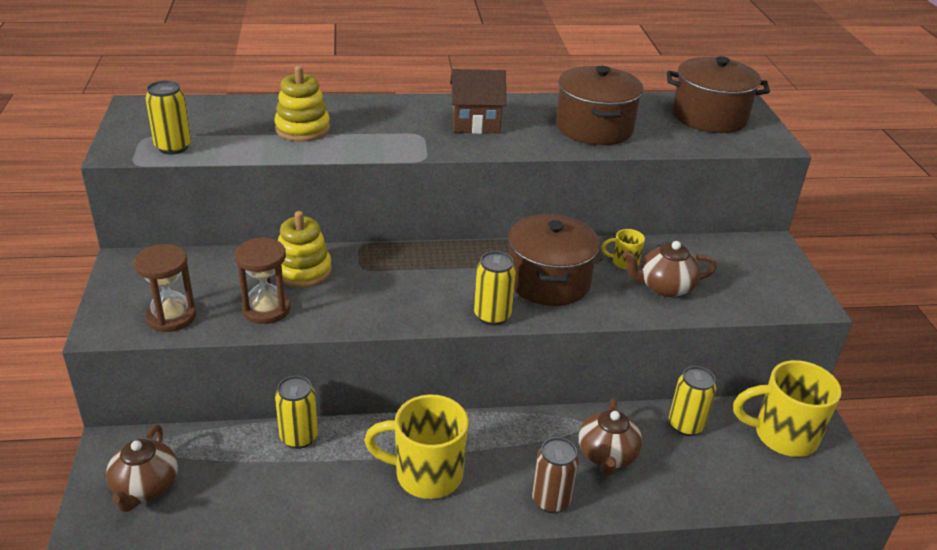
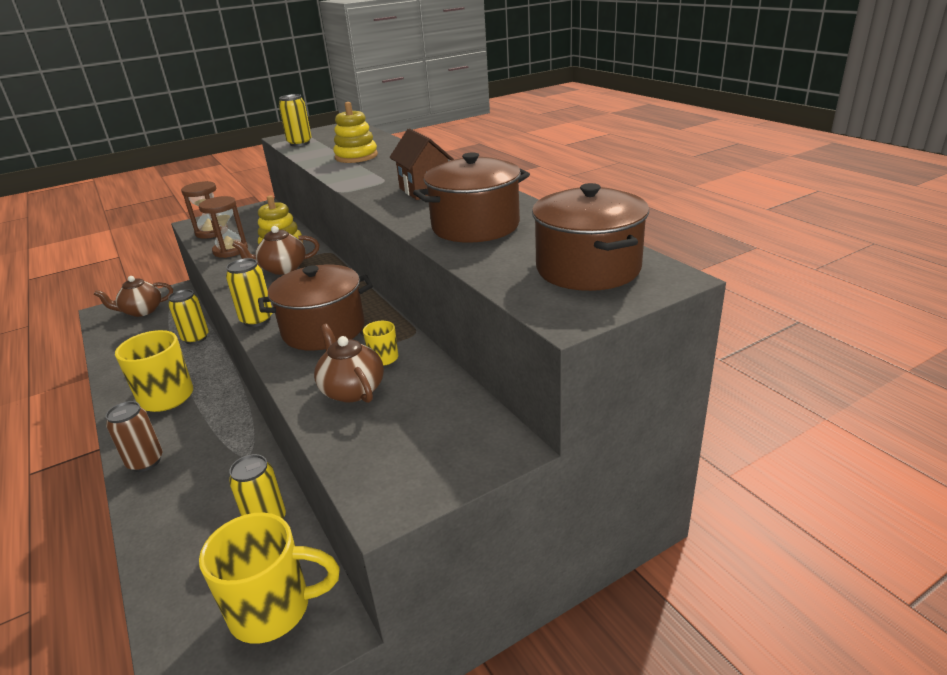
camera: 70 degrees right, 5 degrees down
(607, 455) = (207, 479): brown teapot -> brown teapot (282, 269)
(782, 435) = (274, 609): yellow mug -> yellow mug turned 105 degrees clockwise

